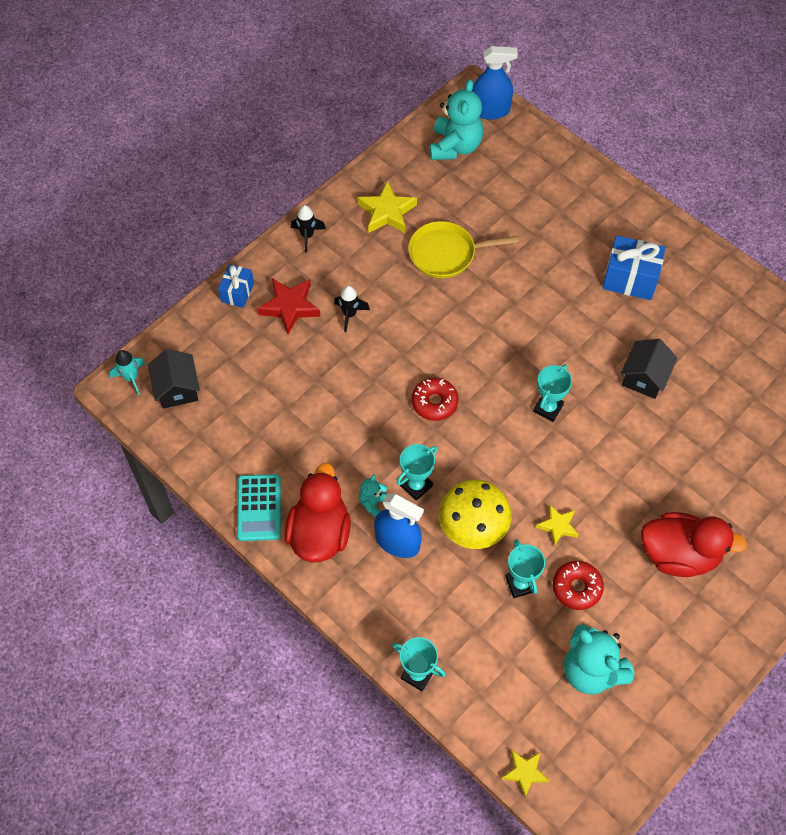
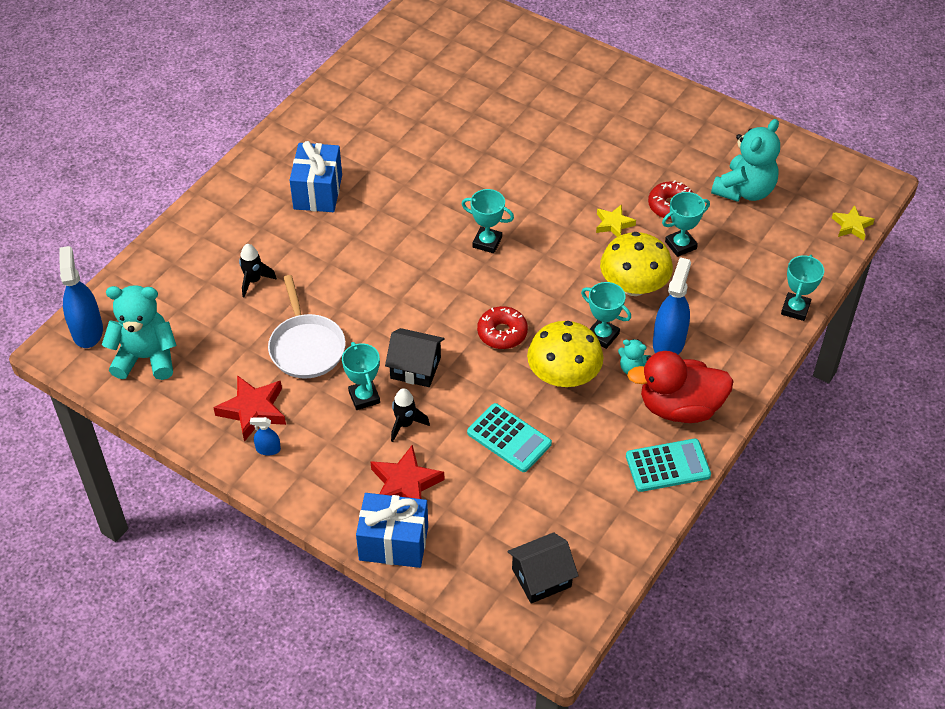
camera: 100 degrees left, 10 degrees down
(131, 378) = (538, 631): turquoise rocket -> none
(237, 292) = (393, 543): blue gift -> blue gift, size x1.63
(307, 236) = (298, 485): black rocket -> black rocket (254, 281)
(318, 389) = (509, 438): none -> turquoise calculator
(346, 219) = (268, 449): none -> blue spray bottle
(376, 443) = (563, 376): none -> yellow mushroom
(384, 289) = (364, 397): none -> turquoise trophy
(387, 212) = (253, 410): yellow star -> red star
(446, 253) = (306, 347): yellow pan -> white pan
(644, 377) = (435, 174): black house -> black house (415, 368)
(679, 555) = (616, 141): red duck -> none

